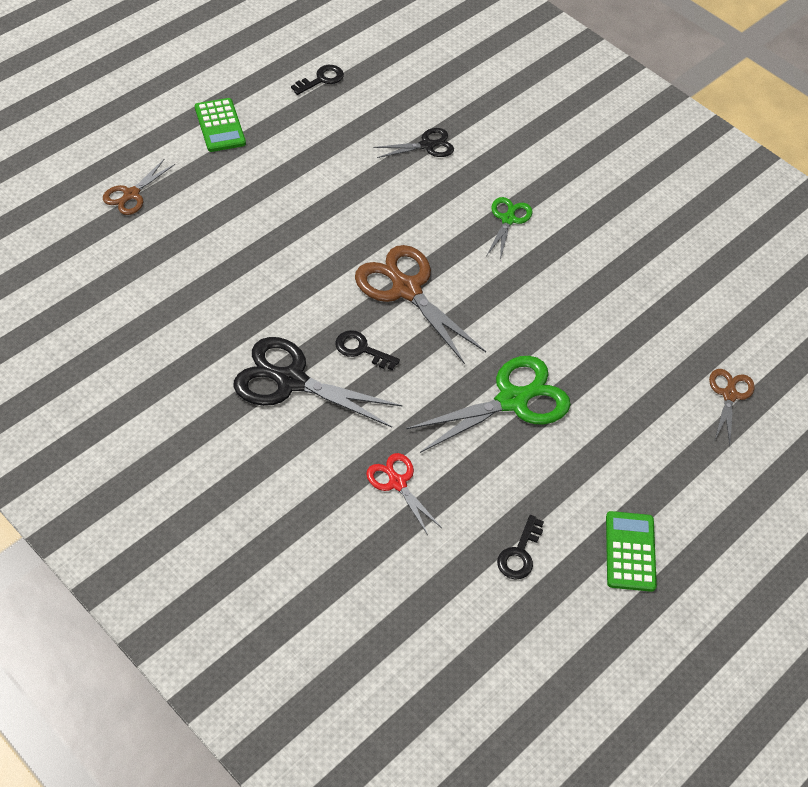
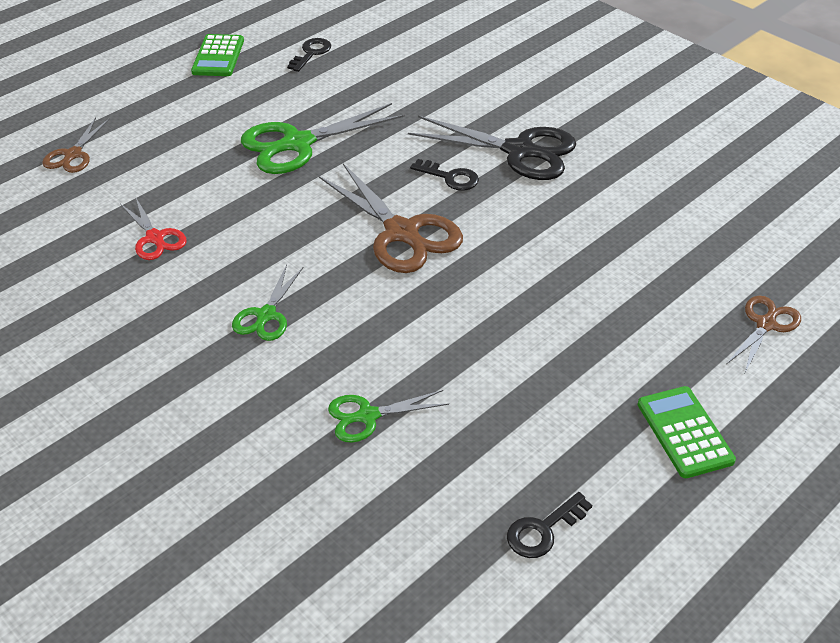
camera: 175 degrees left, 10 degrees down
(397, 483) = (412, 88): red scissors -> red scissors (155, 238)
(427, 145) = (368, 416): black scissors -> green scissors

